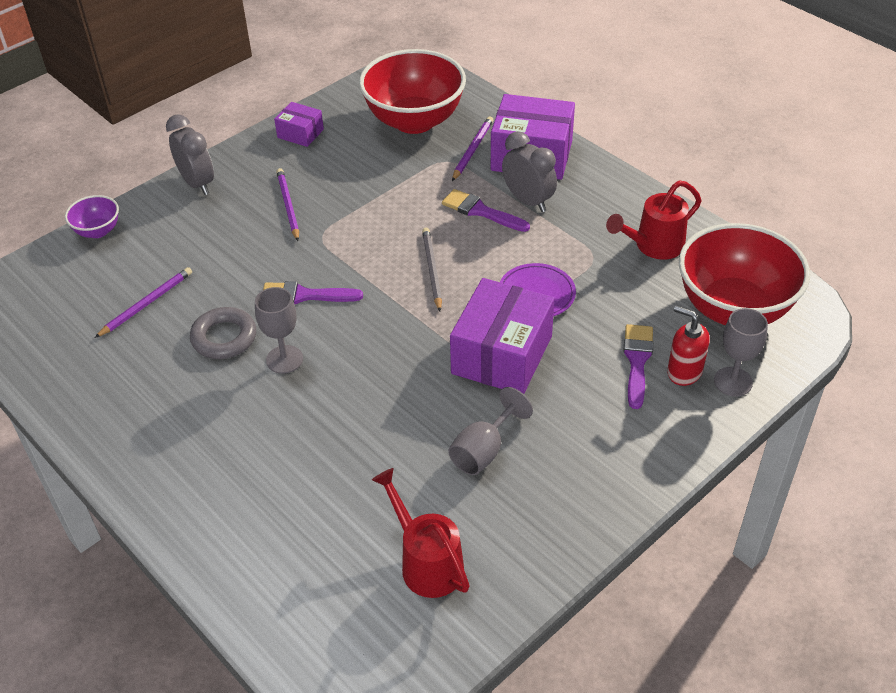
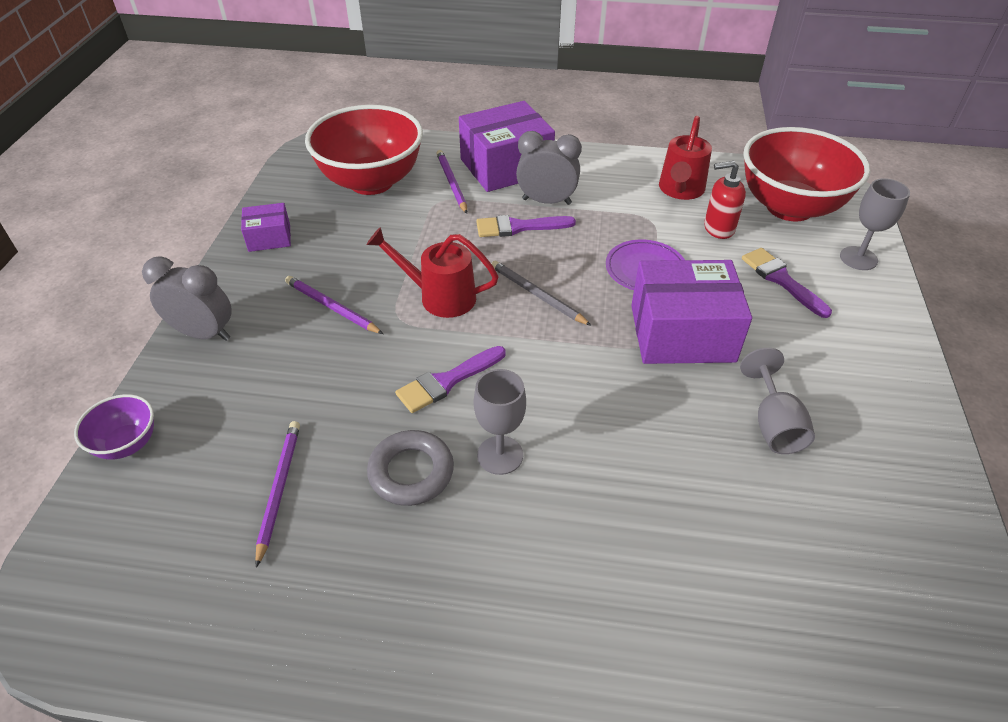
camera: 40 degrees left, 0 degrees up
(426, 562) = (864, 563): red watering can -> red watering can (439, 296)
(502, 355) = (682, 333): purple box -> purple box turned 75 degrees counterclockwise
(684, 372) = (821, 270): red soap dispenser -> red soap dispenser (718, 228)

